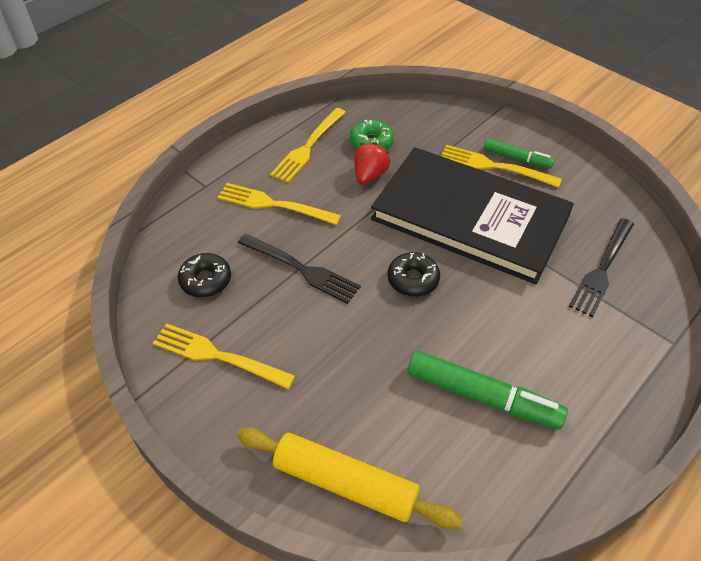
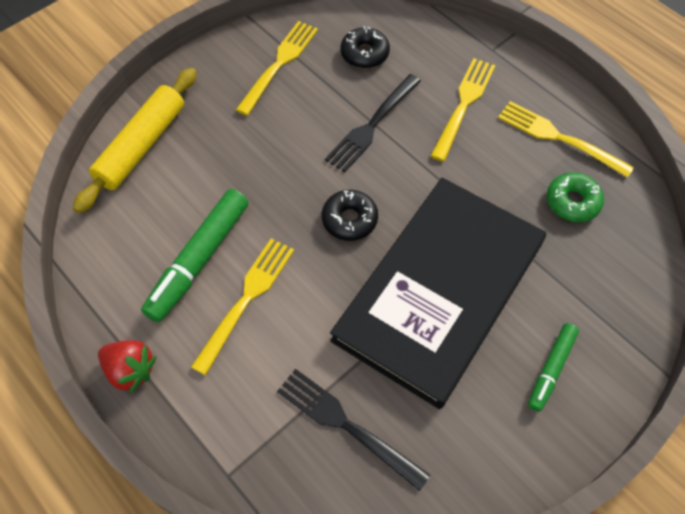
camera: 95 degrees right, 10 degrees up
(370, 175) = (511, 195): red strawberry -> red strawberry (130, 370)
(494, 166) = (533, 337): yellow fork -> yellow fork (246, 300)

